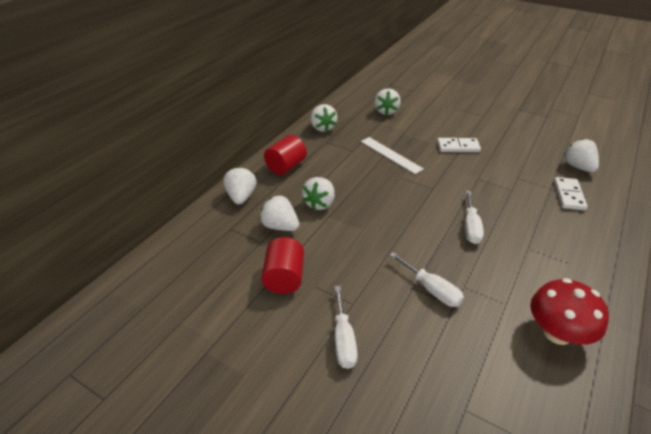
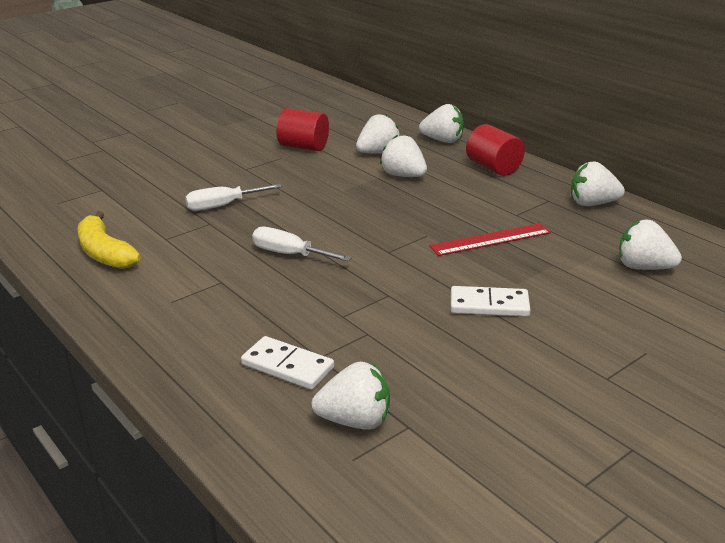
camera: 110 degrees right, 10 degrees down
(343, 339) = (213, 159): white screwdriver -> none
(390, 155) = (490, 239): white ruler -> red ruler
(458, 147) = (489, 305): white domino -> white domino turned 75 degrees clockwise
(557, 332) = (105, 253): red mushroom -> yellow banana

